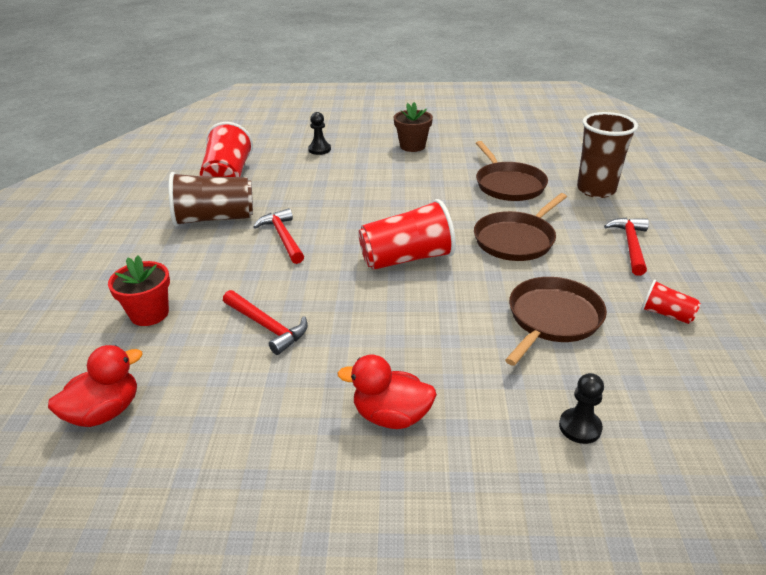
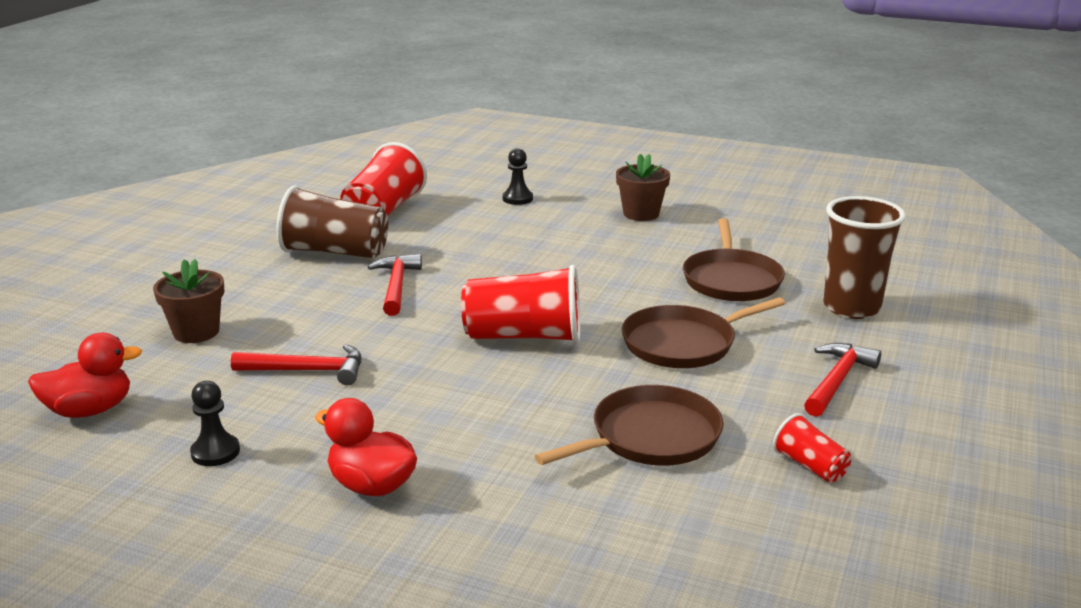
camera: 20 degrees right, 10 degrees down
(149, 314) = (196, 332): red flower pot -> brown flower pot
(267, 326) = (308, 371): red hammer -> red hammer turned 60 degrees counterclockwise
(580, 427) = (580, 551): black pawn -> black pawn (215, 452)

